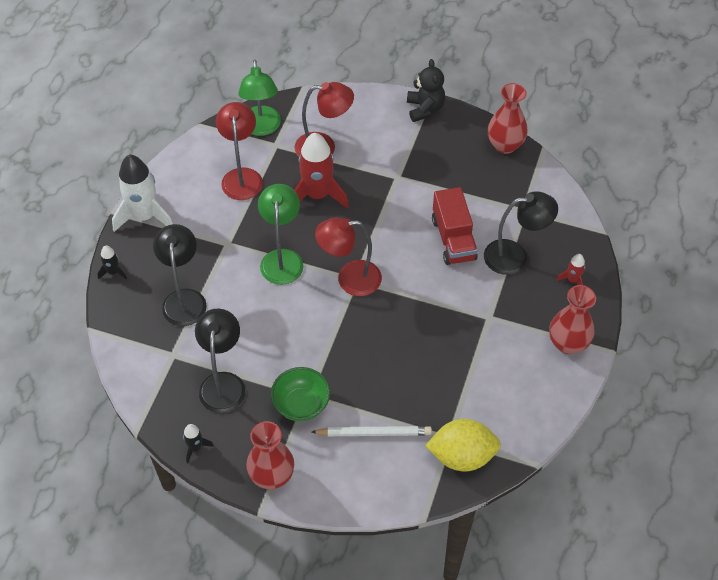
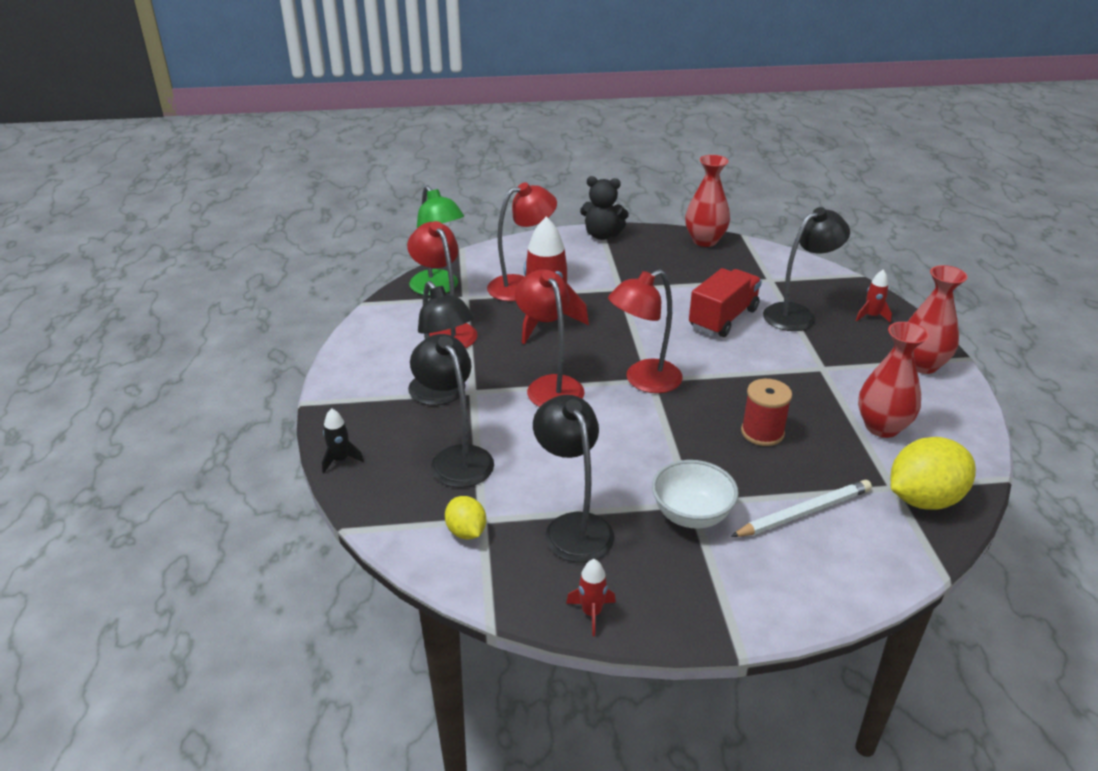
camera: 25 degrees left, 20 degrees down
(145, 216) = (348, 395): white rocket -> none
(158, 360) = (466, 532): none -> yellow lemon
(195, 448) = (591, 613): black rocket -> red rocket
(206, 239) = (443, 395): none -> black lamp
(272, 476) = (721, 607): red vase -> red vase (882, 427)
(282, 258) = (550, 386): green lamp -> red lamp
(301, 405) = (691, 515): green bowl -> white bowl
(398, 358) = (762, 432): none -> red spool
(425, 109) = (602, 235): black teddy bear -> black teddy bear turned 135 degrees clockwise
(453, 239) = (723, 318): red truck -> red truck turned 105 degrees counterclockwise

